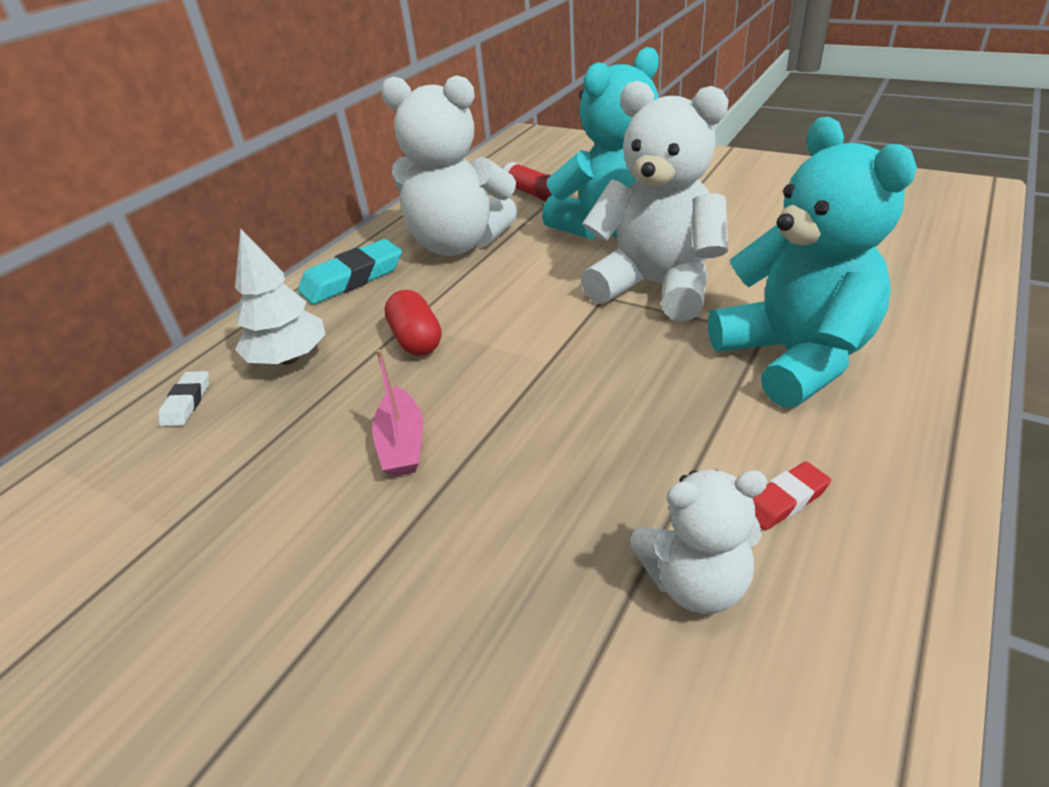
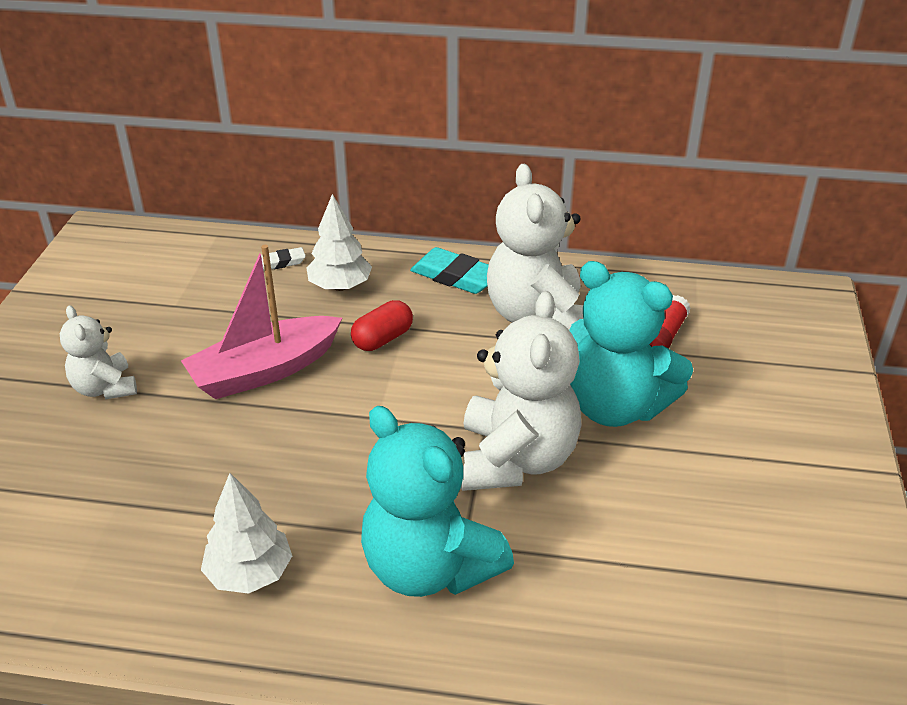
camera: 65 degrees right, 0 degrees up
(402, 444) = (264, 370): pink boat -> pink boat, size x1.91
(695, 582) = (169, 536): white teddy bear -> white teddy bear (105, 388)
(785, 500) = (249, 574): red eraser -> white tree
(794, 358) = (429, 567): turquoise teddy bear -> turquoise teddy bear turned 90 degrees clockwise

